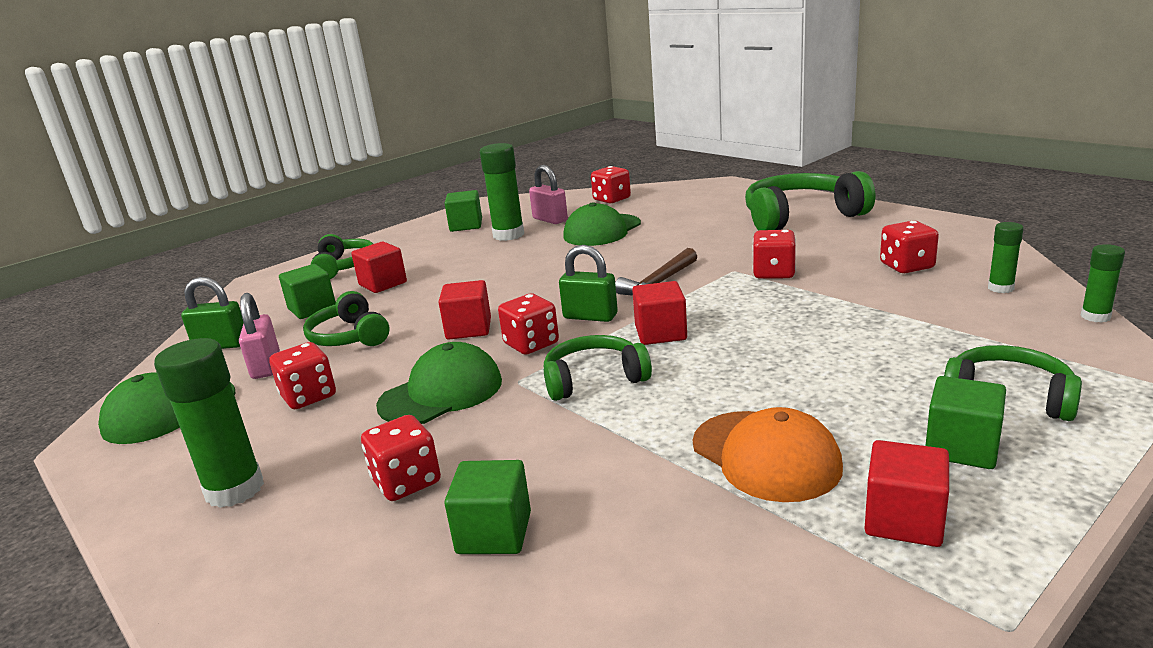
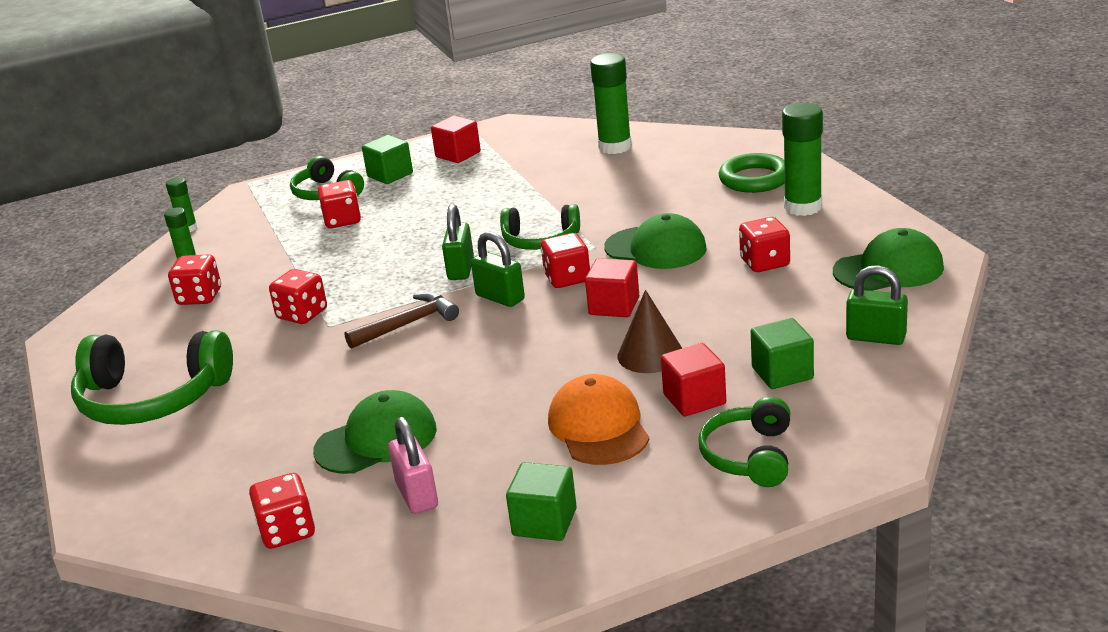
camera: 160 degrees left, 5 degrees up
(266, 366) = (814, 300): pink padlock -> none
(297, 541) = (754, 179): none -> green ring
(349, 336) = (734, 320): green headphones -> none
(406, 482) = (690, 197): red dice -> red dice (342, 220)
(423, 301) = (650, 354): none -> brown cone
(441, 393) = (655, 248): green cap -> green cap turned 135 degrees counterclockwise
(494, 533) = (647, 171): green cube -> none
(508, 235) = (497, 469): green glue stick -> green glue stick (615, 147)
(660, 333) = (461, 269): red cube -> green padlock
(765, 455) = (484, 184): orange cap -> orange cap (598, 427)

